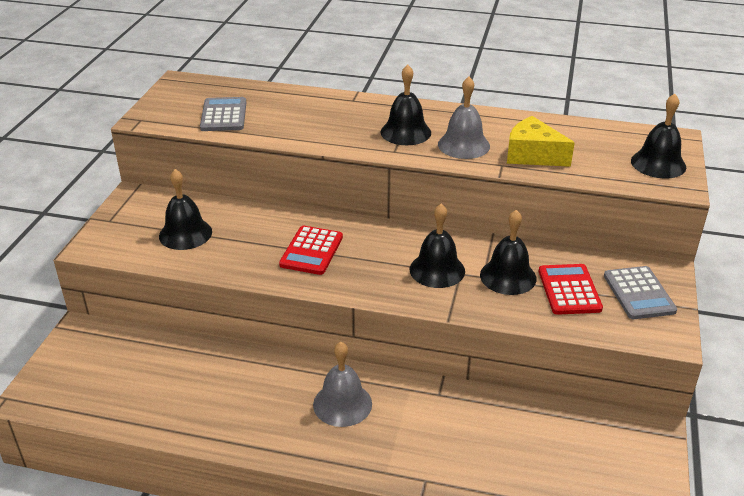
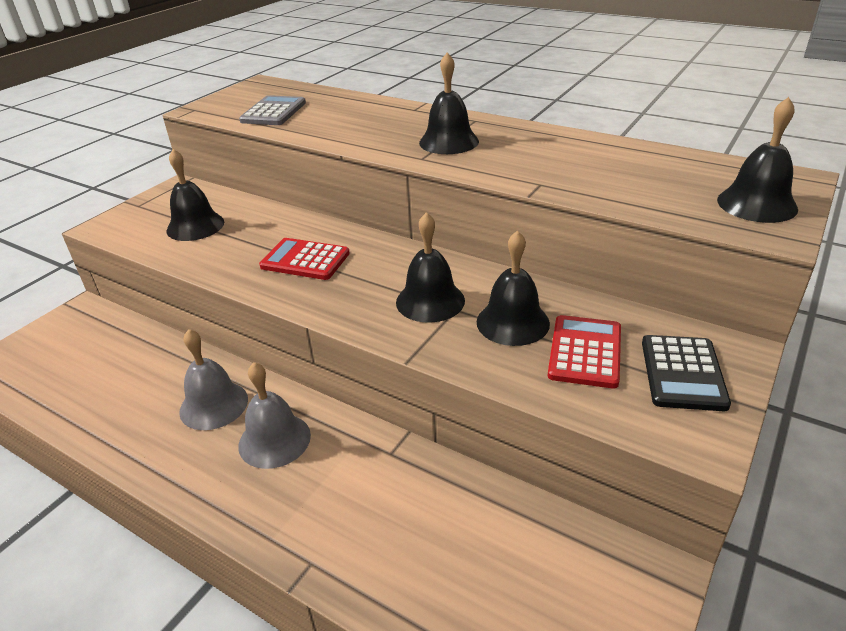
camera: 20 degrees right, 0 degrees up
(311, 251) = (305, 260): red calculator -> red calculator turned 75 degrees clockwise
(463, 145) = (507, 160): grey bell -> grey bell (214, 405)
(532, 155) = (586, 178): yellow cheese -> none
(639, 293) = (682, 373): grey calculator -> black calculator

